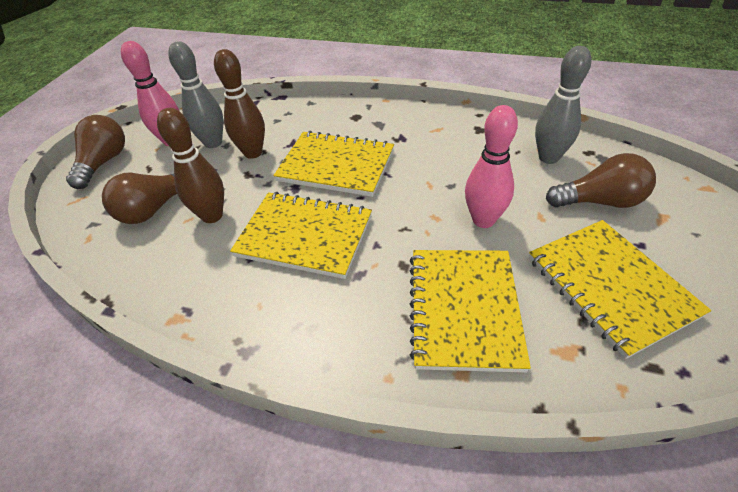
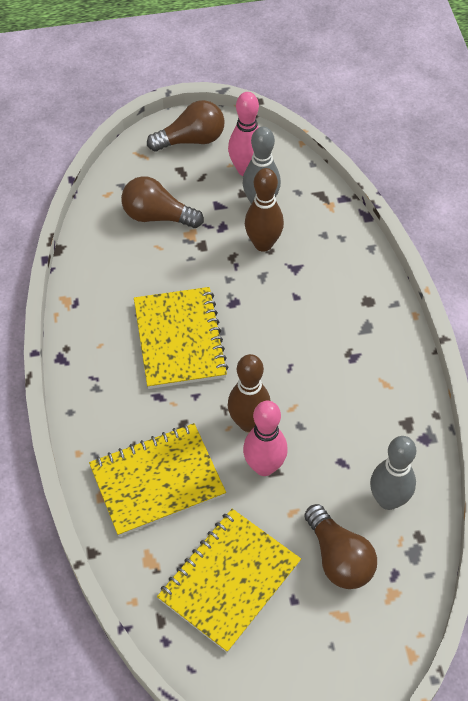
camera: 60 degrees right, 10 degrees up
(212, 216) = (170, 261): brown bowling pin -> brown bowling pin (248, 422)
(336, 166) = (279, 320): yellow notebook -> none

